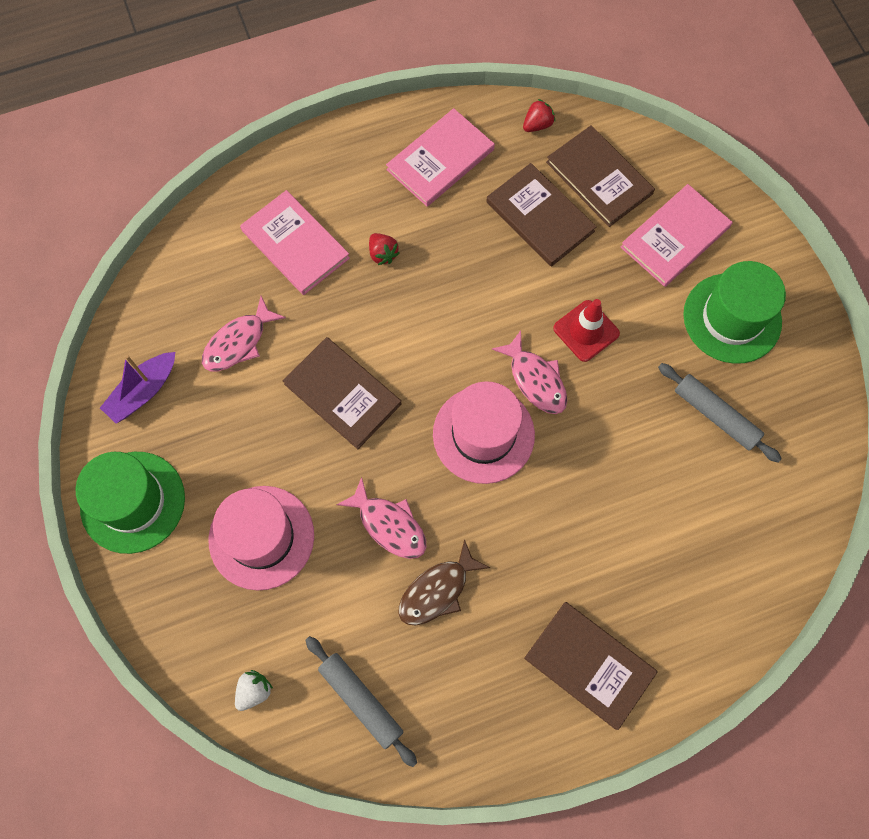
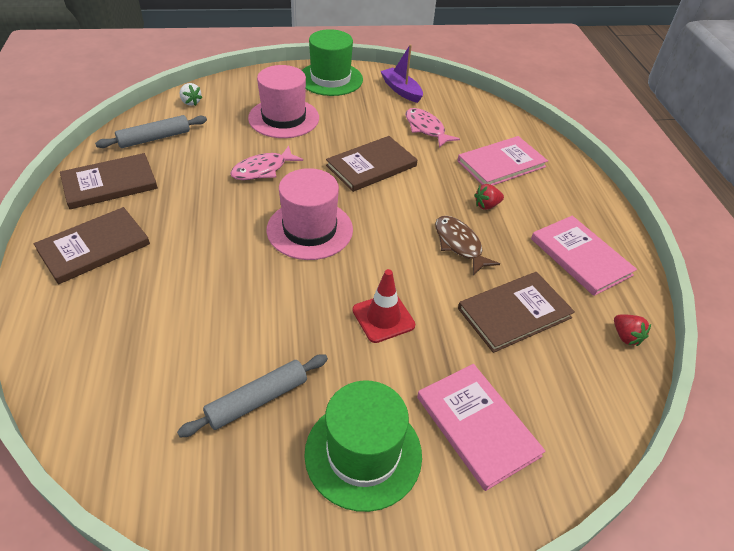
camera: 100 degrees right, 25 degrees down
(437, 590) = (202, 182): brown fish -> brown fish (459, 244)
(535, 380) = (346, 271): pink fish -> none
(599, 178) = (559, 373): brown book -> brown book (110, 183)

